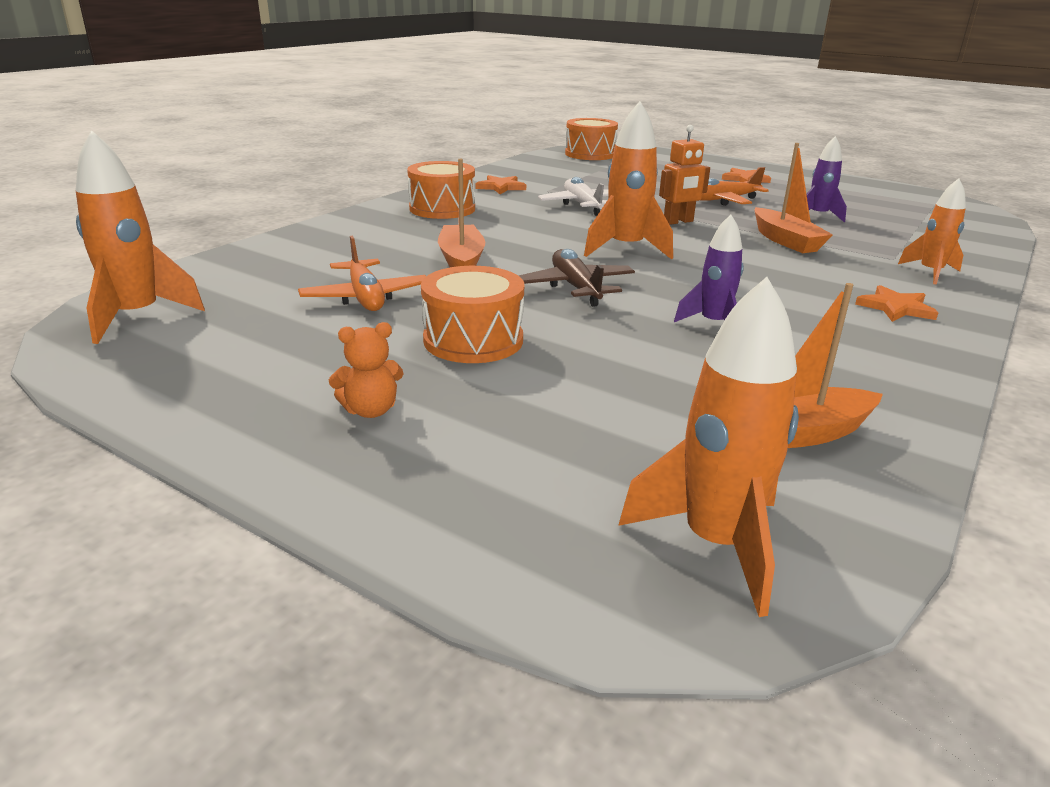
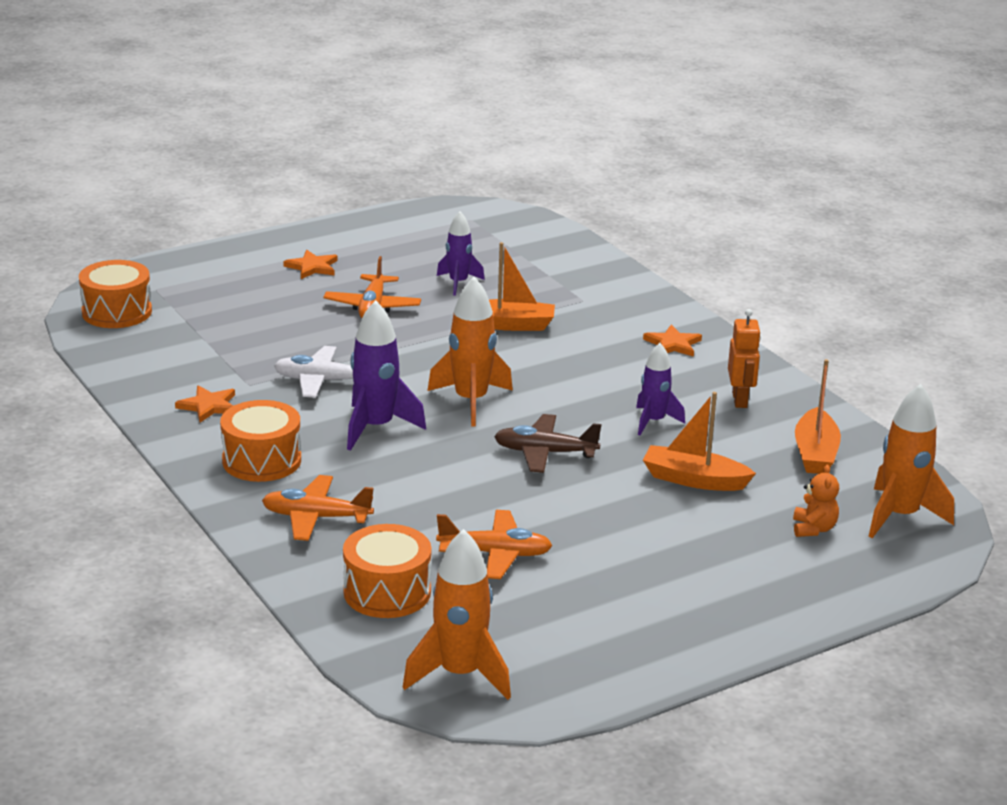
camera: 65 degrees left, 0 degrees up
(370, 410) = (704, 588): orange teddy bear -> orange teddy bear (813, 529)
(373, 234) = (316, 517): none -> orange plane
(461, 261) = (438, 488): orange boat -> orange boat (694, 480)
(473, 340) = (617, 524): orange drum -> orange drum (387, 592)
(535, 229) = (376, 428): none -> purple rocket
(678, 222) = (417, 351): orange robot -> orange robot (740, 400)
(930, 273) = (622, 301): orange rocket -> none

